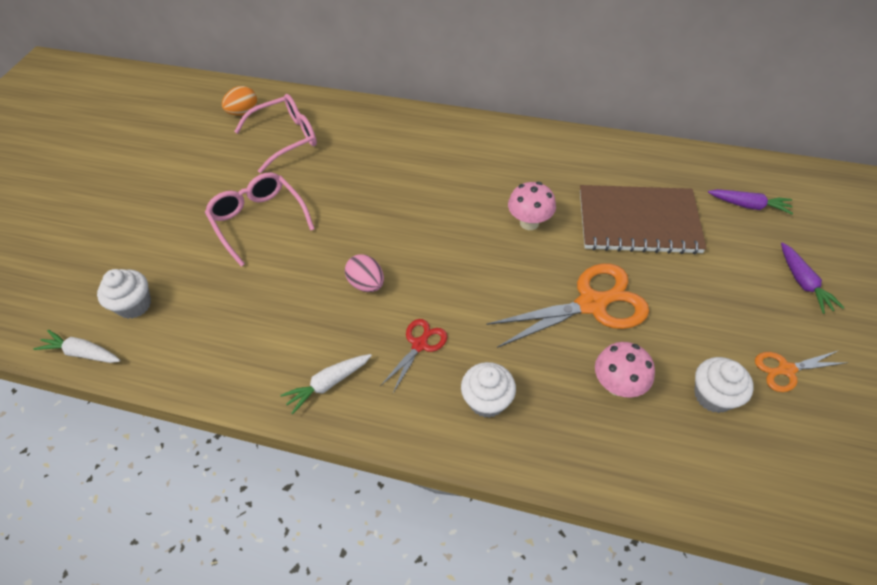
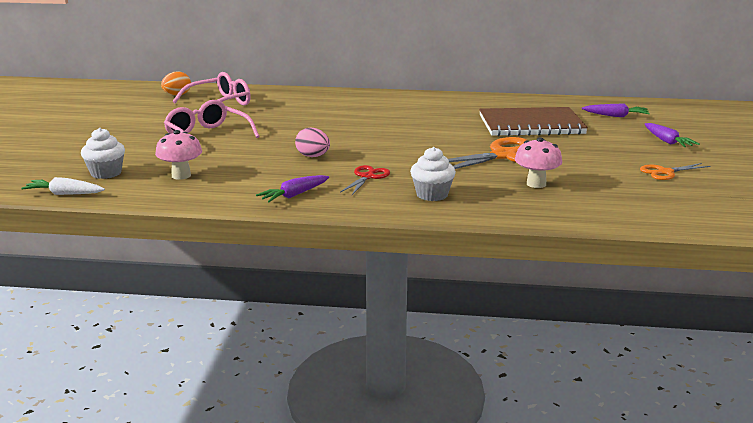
camera: 10 degrees left, 30 degrees down
(328, 384) = (294, 195): white carrot -> purple carrot
(529, 223) = (442, 128): pink mushroom -> pink mushroom (181, 175)
(713, 396) = (612, 184): white cupcake -> none

